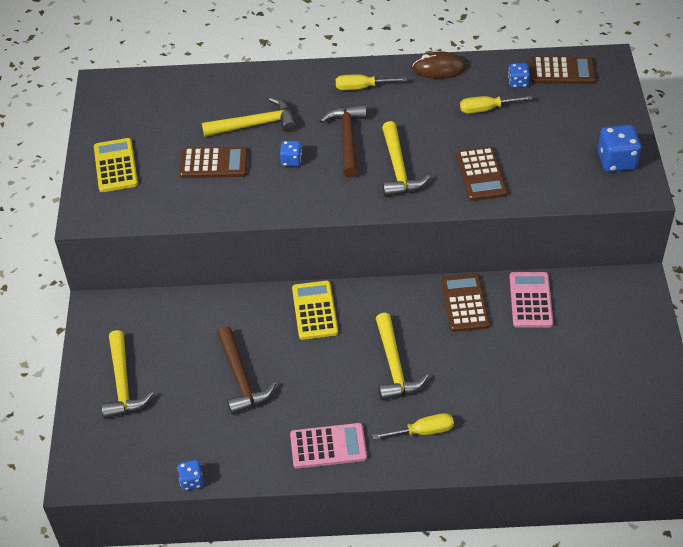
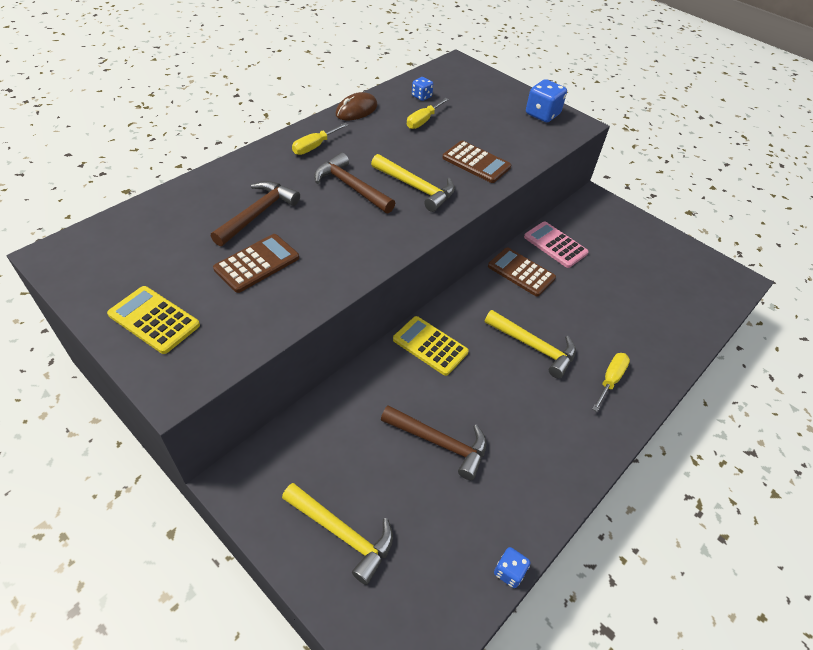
camera: 50 degrees left, 0 degrees up
(255, 124) = (258, 214): yellow hammer -> brown hammer
(291, 160) = (325, 225): blue dice -> none
(328, 446) = (568, 444): pink calculator -> none
(562, 71) = (439, 79): brown calculator -> none

